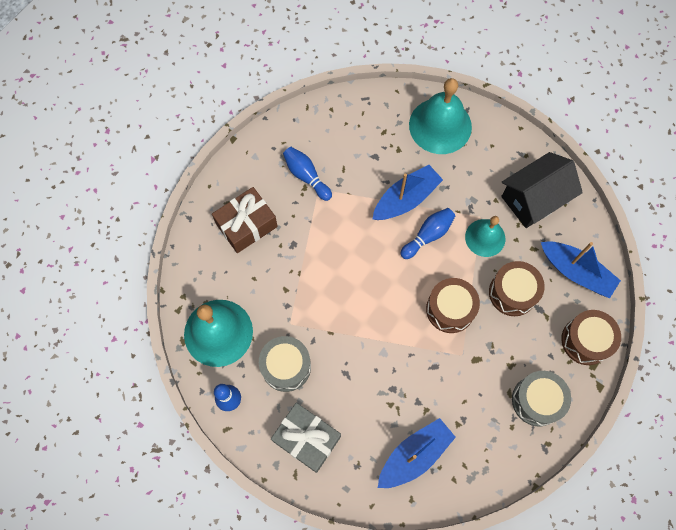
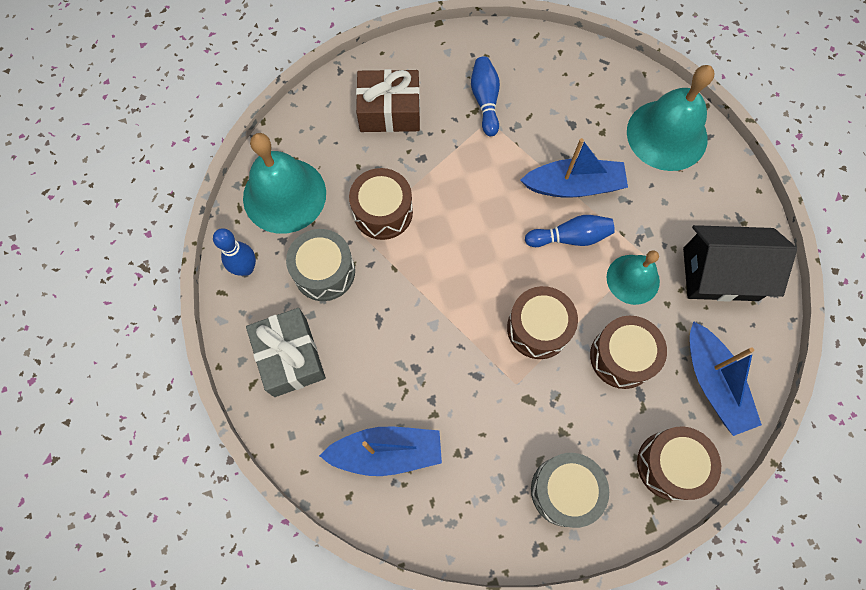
camera: 35 degrees right, 0 degrees up
(294, 299) = (383, 212): none -> brown drum

